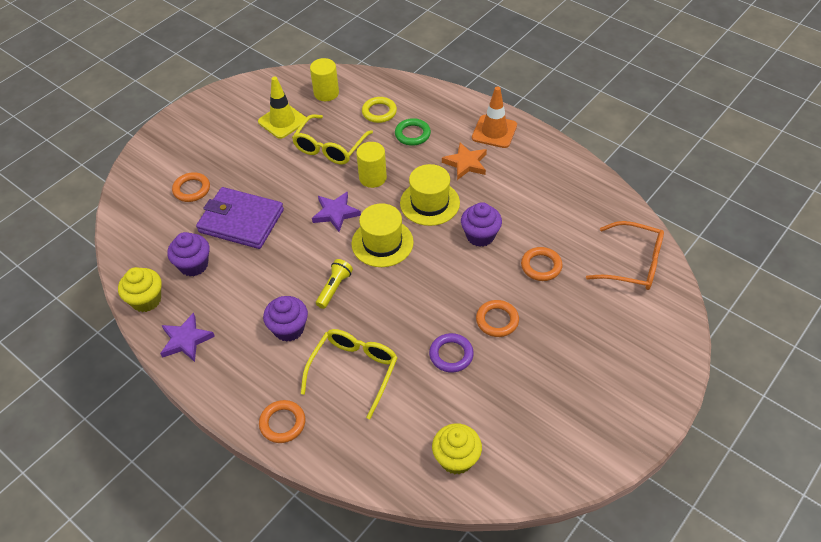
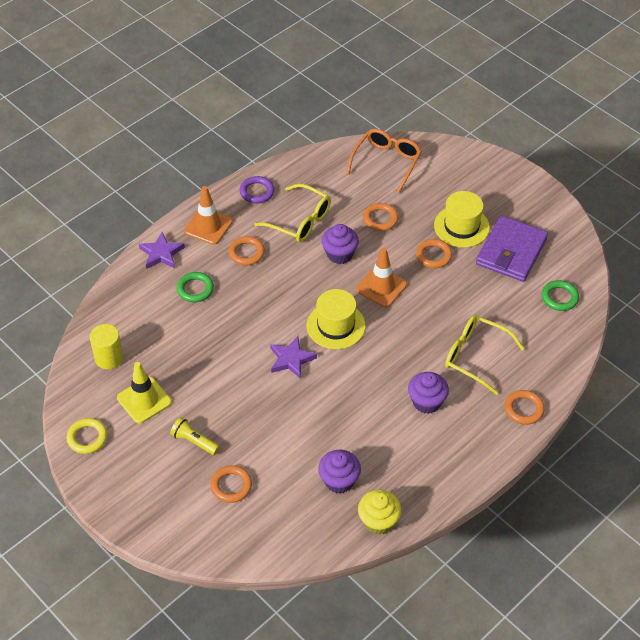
camera: 85 degrees left, 0 degrees up
(186, 340) = (431, 484): purple star -> purple star (161, 253)
(241, 221) = (286, 439): purple wallet -> purple wallet (511, 251)
(330, 147) = (197, 359): yellow glasses -> yellow glasses (300, 221)
(334, 288) = (384, 365): yellow flashlight -> yellow flashlight (194, 441)
(372, 178) = (249, 326): yellow cylinder -> none
(379, 112) = (154, 313): yellow ring -> yellow ring (87, 438)
(429, 203) = (292, 285): yellow hat -> yellow hat (461, 226)
(441, 276) = (381, 287): none -> orange traffic cone
(451, 355) = (465, 289): purple ring -> purple ring (257, 192)
(456, 459) = (559, 297): yellow cupcake -> green ring
(466, 163) = (246, 253): orange star -> orange ring

